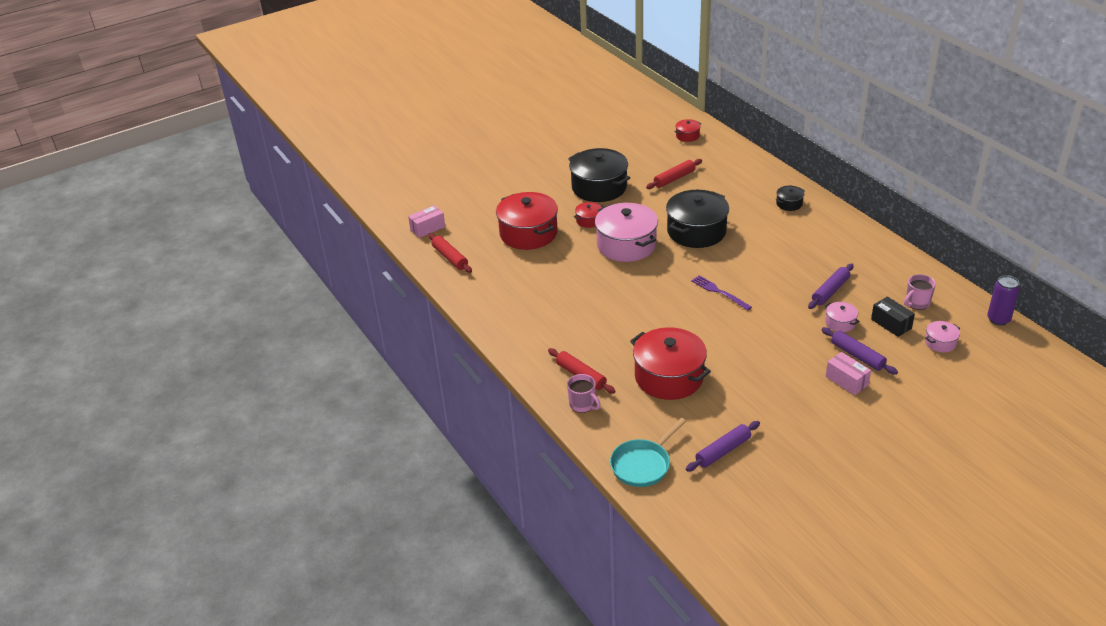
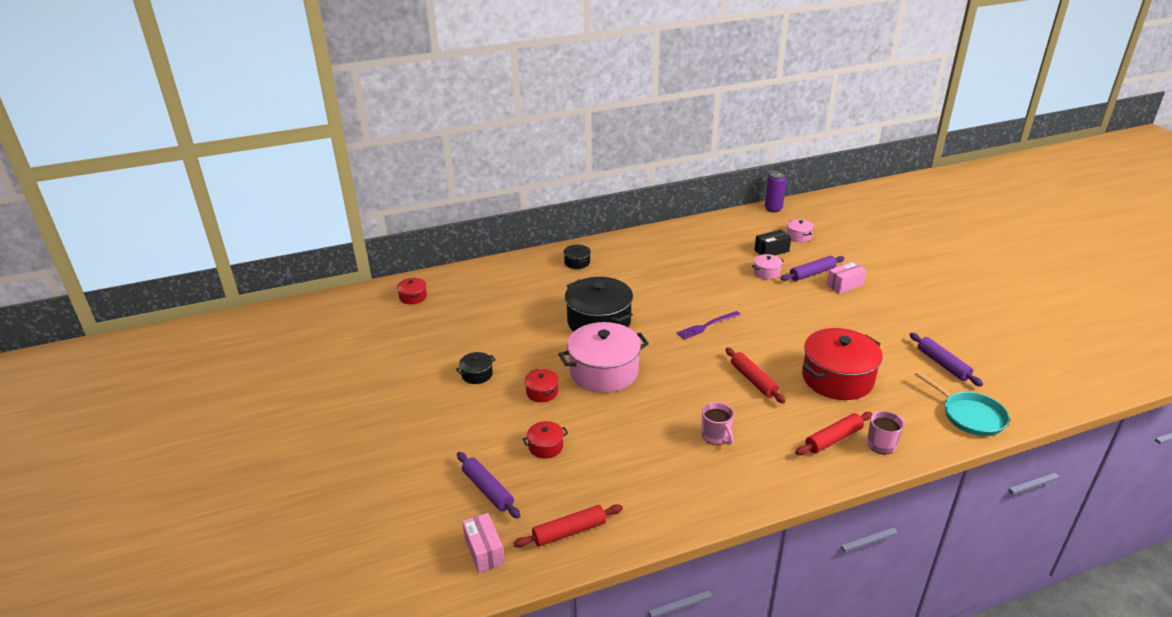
camera: 80 degrees left, 5 degrees down
(528, 233) = (546, 446): red pot -> red pot, size x0.45
(599, 187) = (477, 374): black pot -> black pot, size x0.45
(674, 179) = (492, 319): red rolling pin -> red rolling pin (753, 380)
(830, 291) = (720, 268): purple rolling pin -> purple rolling pin (488, 490)
(917, 303) = (746, 235): pink mug -> pink mug (716, 436)

